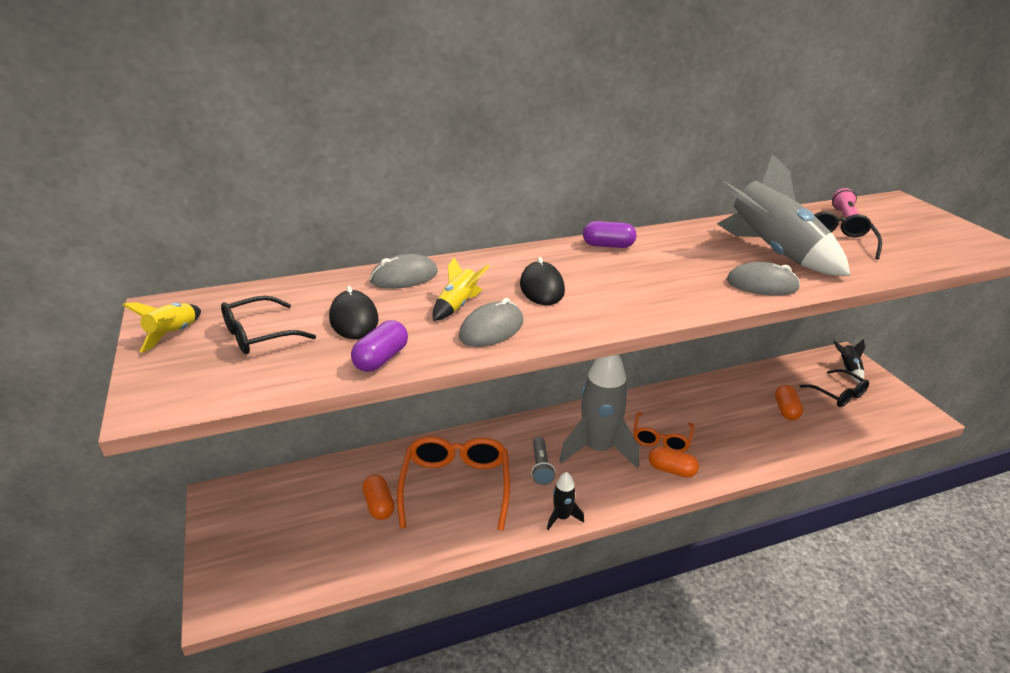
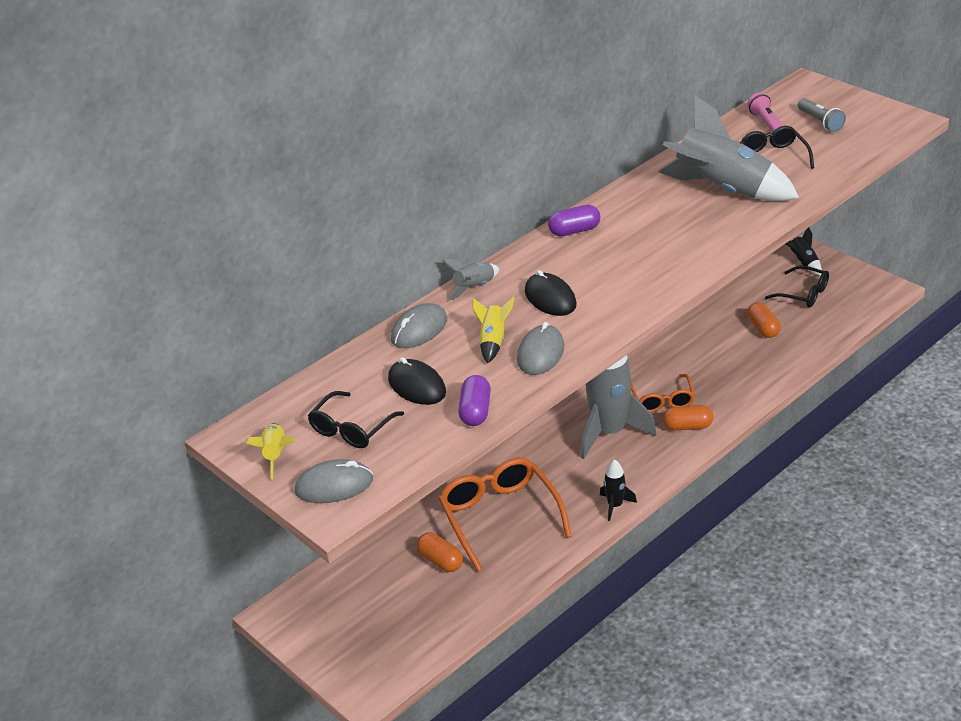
camera: 20 degrees left, 5 degrees up
(482, 261) = (474, 288): none -> grey rocket
(541, 467) = (567, 469): grey flashlight -> grey flashlight (820, 122)
(762, 284) = (731, 230): grey mouse -> grey mouse (334, 485)

